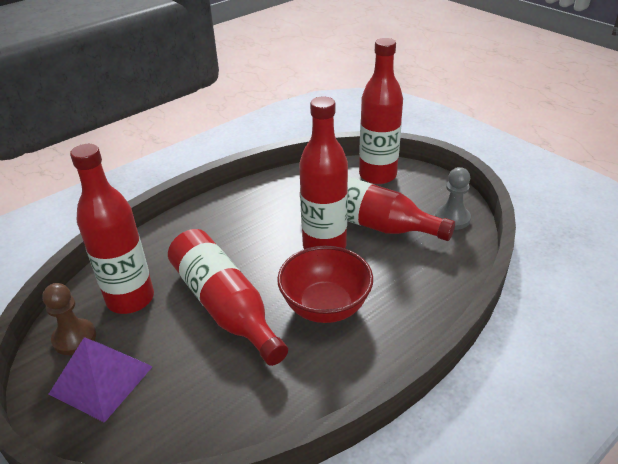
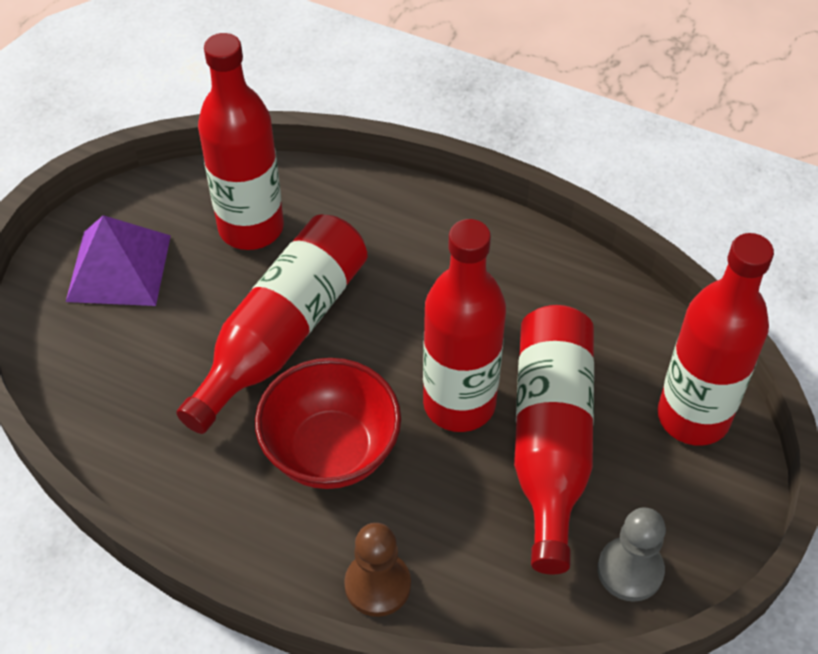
camera: 65 degrees right, 15 degrees up
(74, 338) = (167, 209): brown pawn -> brown pawn (377, 585)

